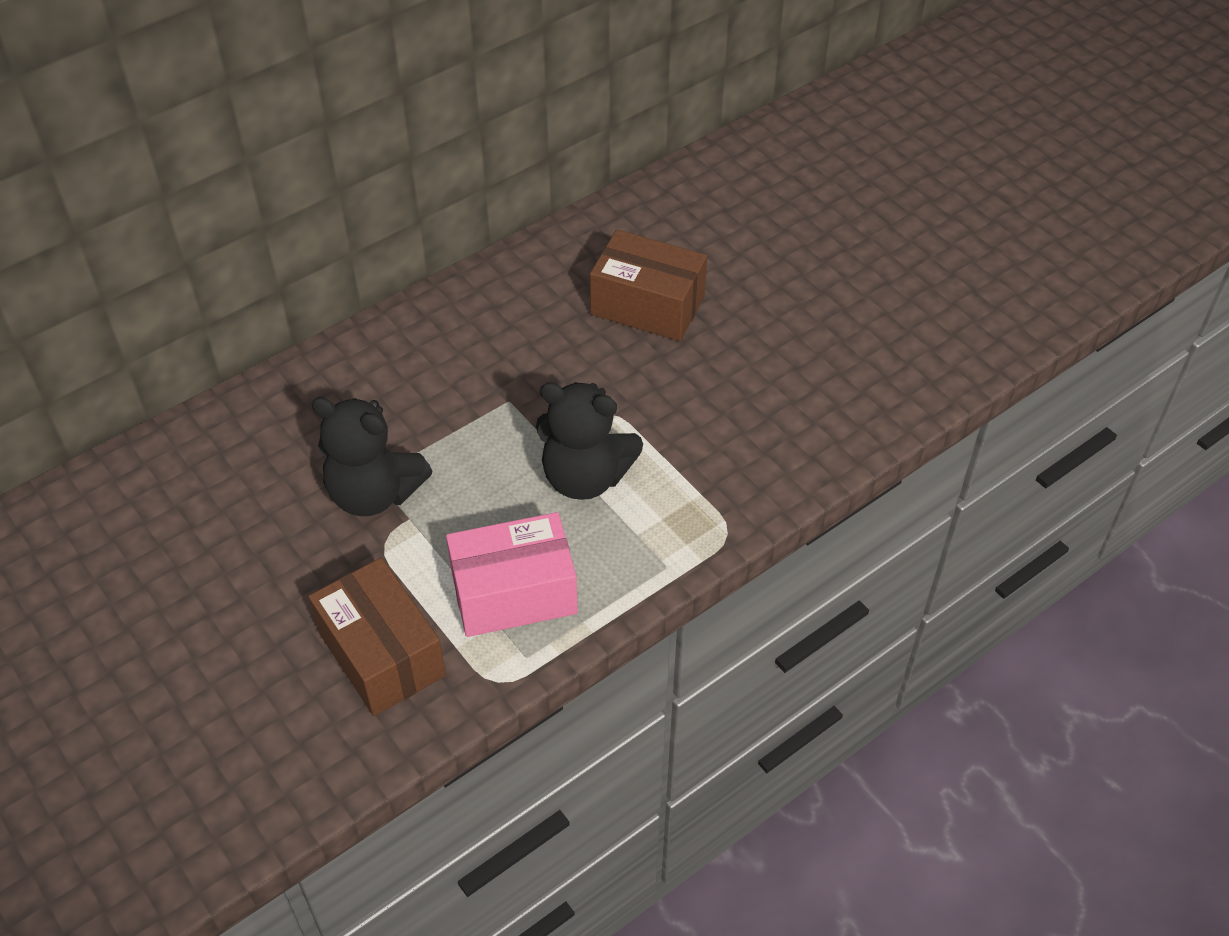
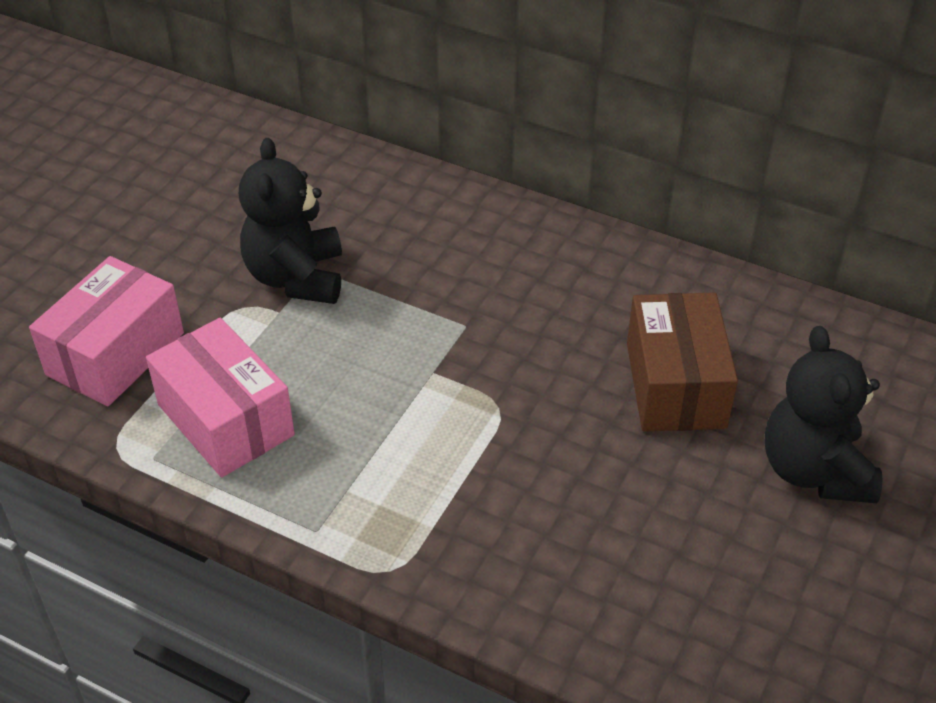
camera: 65 degrees right, 5 degrees down
(381, 654) = (115, 354): brown box -> pink box
(585, 477) = (400, 420): black teddy bear -> black teddy bear (814, 470)

